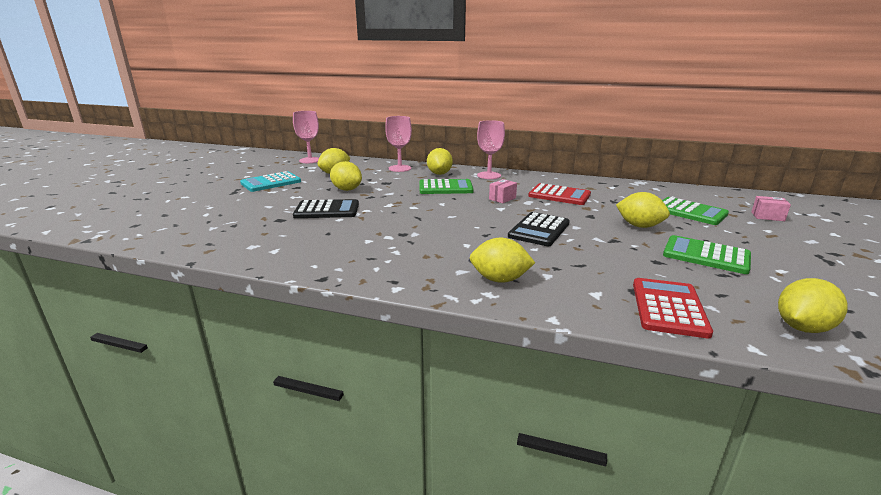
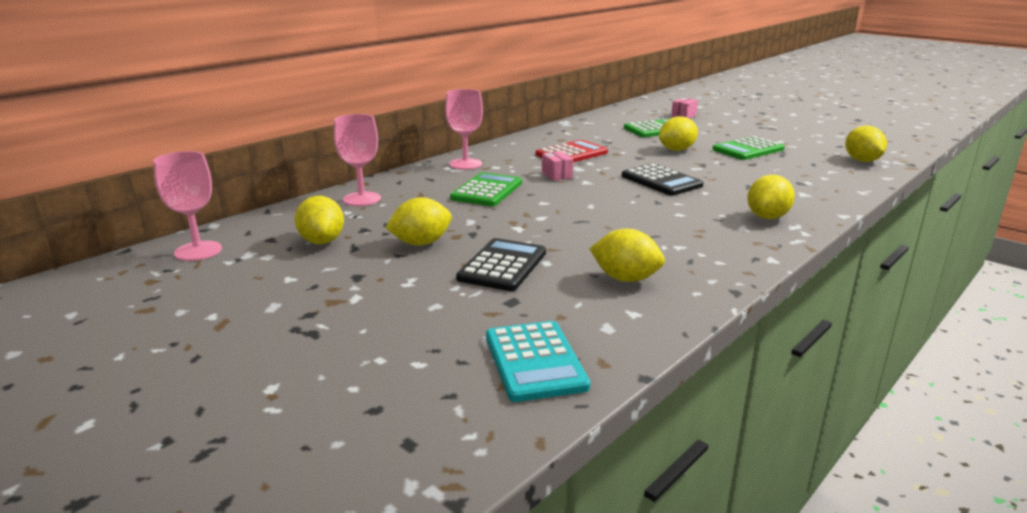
camera: 65 degrees left, 0 degrees up
(271, 182) = (298, 295): turquoise calculator -> turquoise calculator (535, 361)
(439, 174) = (422, 183): yellow lemon -> yellow lemon (625, 279)
(668, 308) = (831, 181): red calculator -> none

